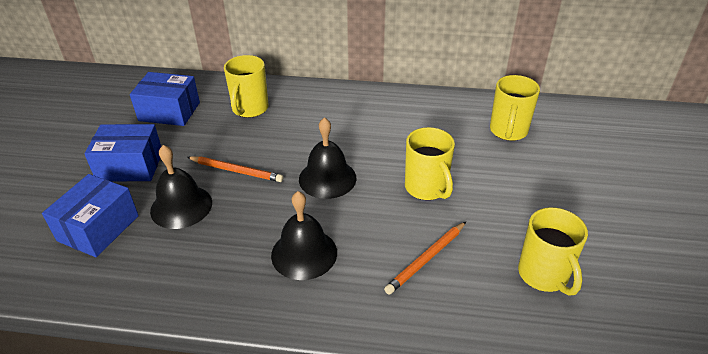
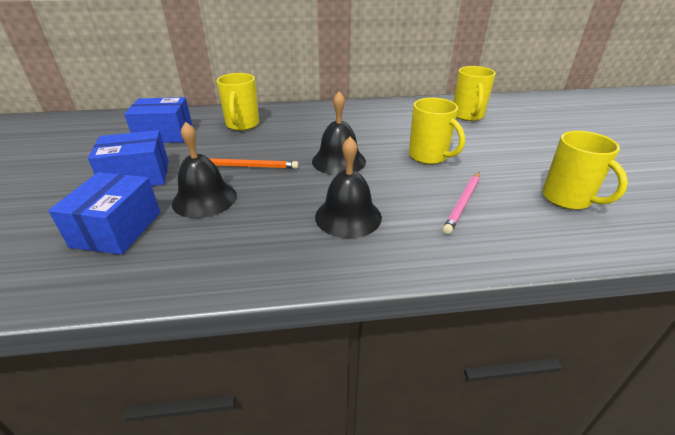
camera: 15 degrees left, 5 degrees down
(426, 259) = (463, 203): orange pencil -> pink pencil

